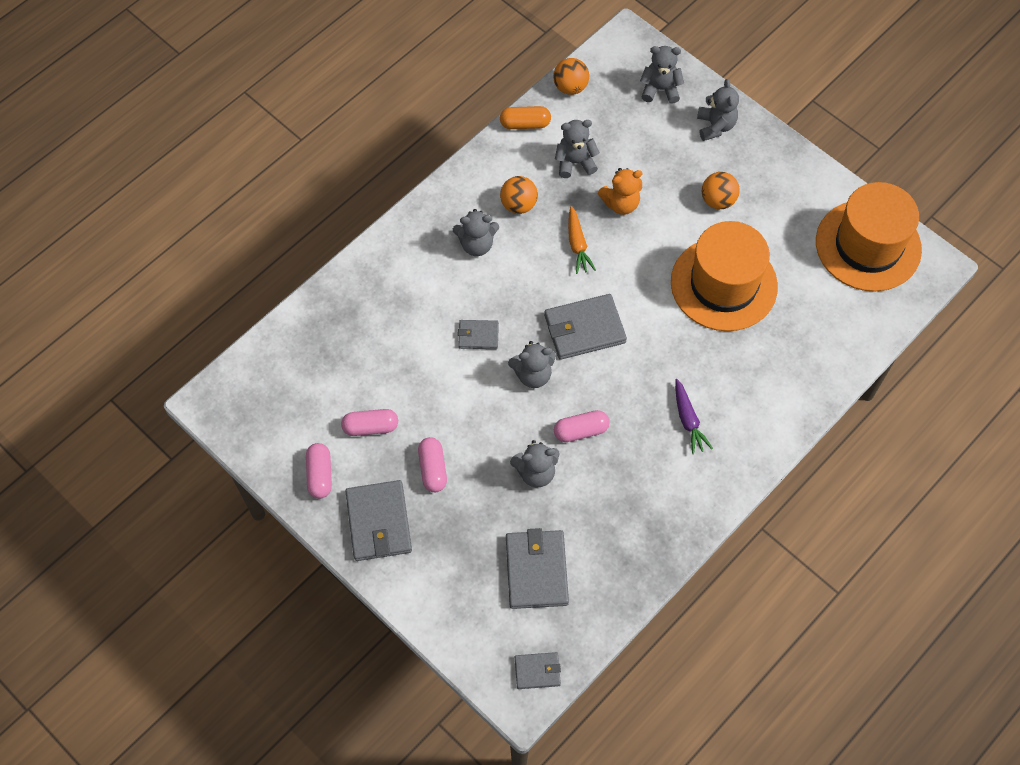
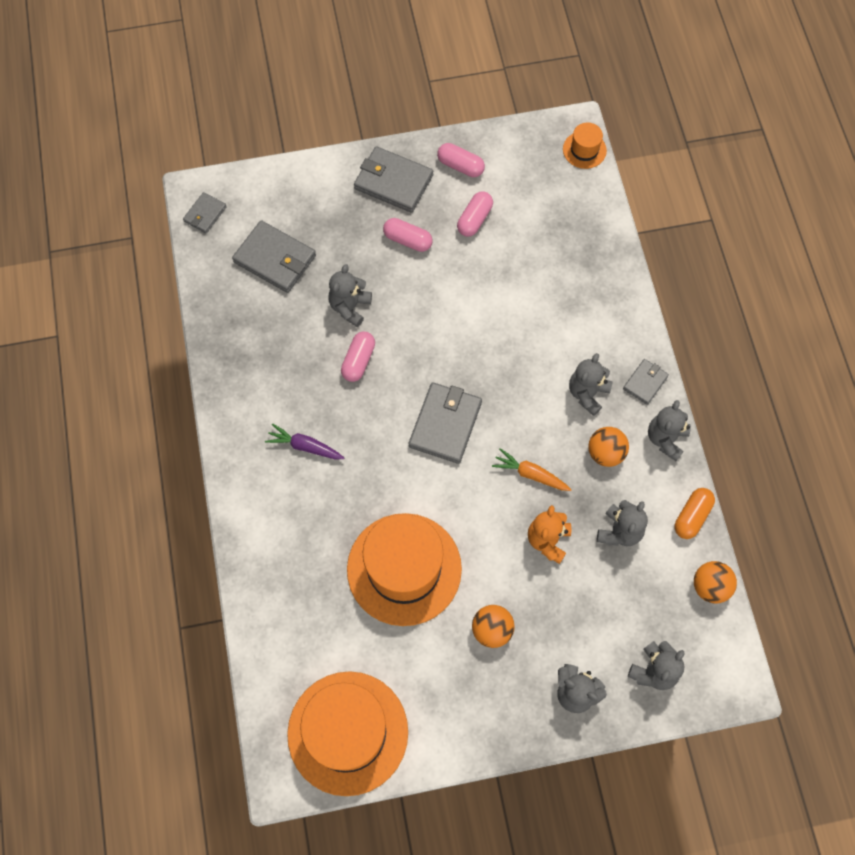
camera: 125 degrees right, 5 degrees up
(229, 381) = (584, 150): none -> orange hat
(478, 336) = (498, 340): grey wallet -> grey wallet (645, 382)
(533, 374) = (433, 358): grey teddy bear -> grey teddy bear (665, 439)

